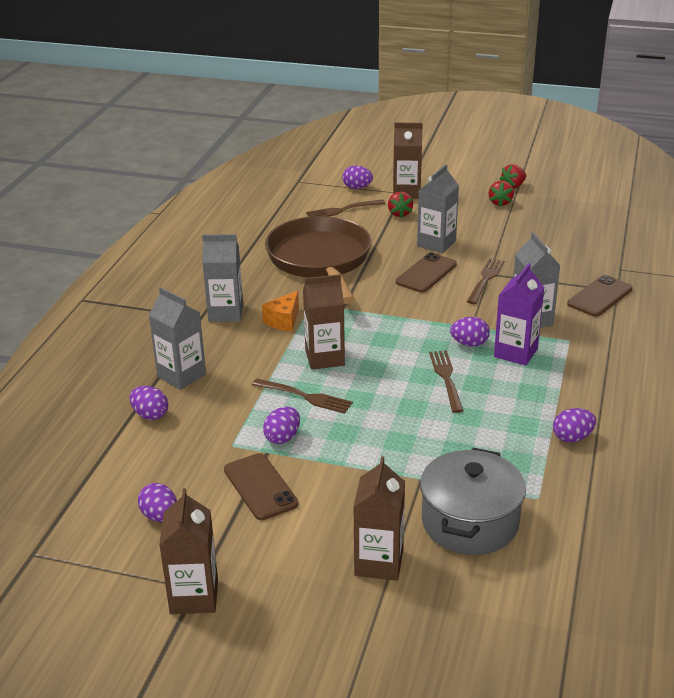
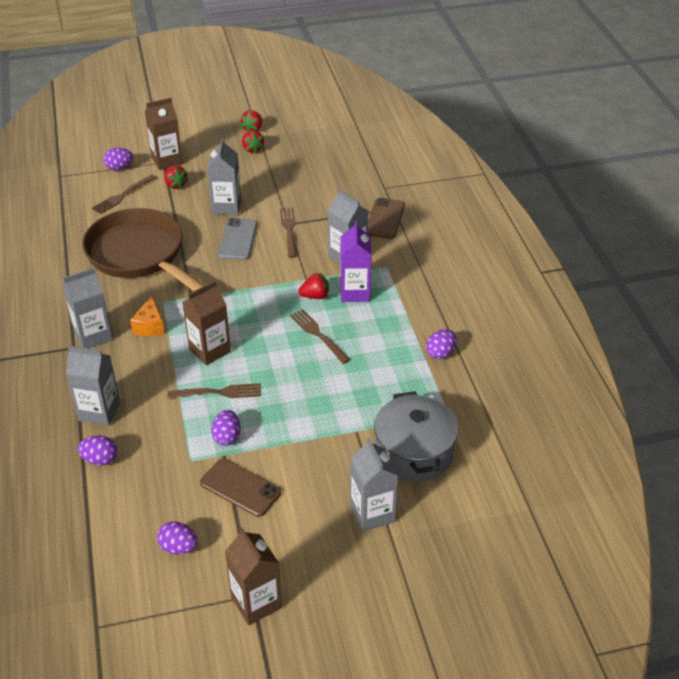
camera: 30 degrees left, 10 degrees up
(379, 562) = (372, 513): brown carton -> grey carton
(426, 273) = (238, 239): brown phone -> grey phone
(469, 344) = (315, 296): purple egg -> red strawberry

